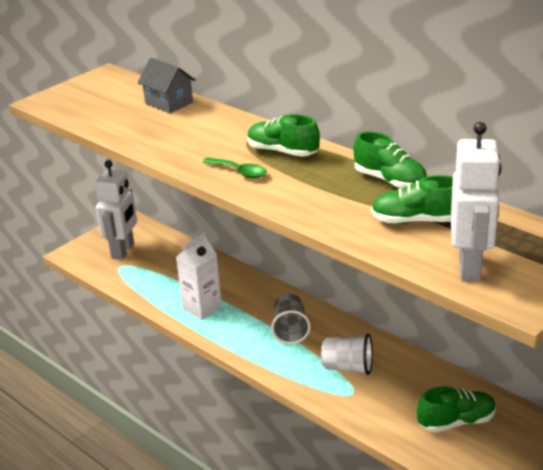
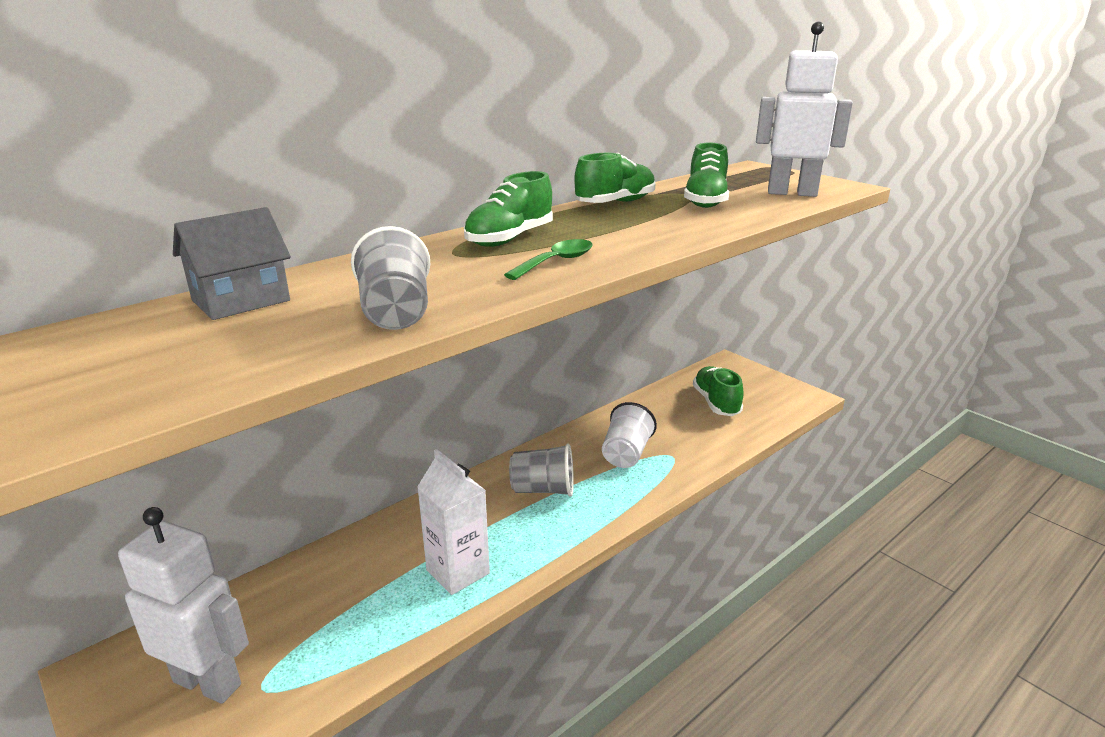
camera: 85 degrees left, 5 degrees down
(155, 140) = (396, 313): none -> grey cup

